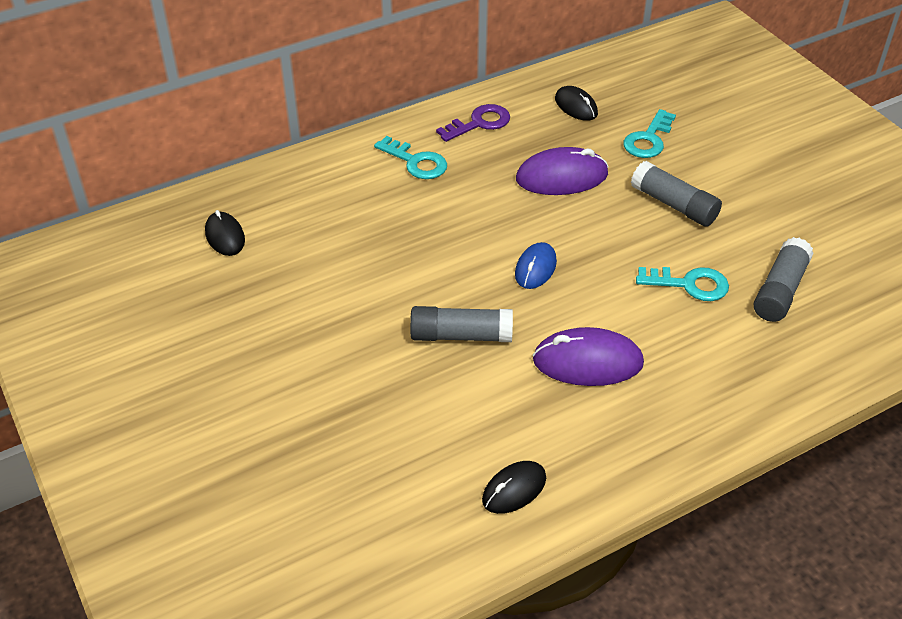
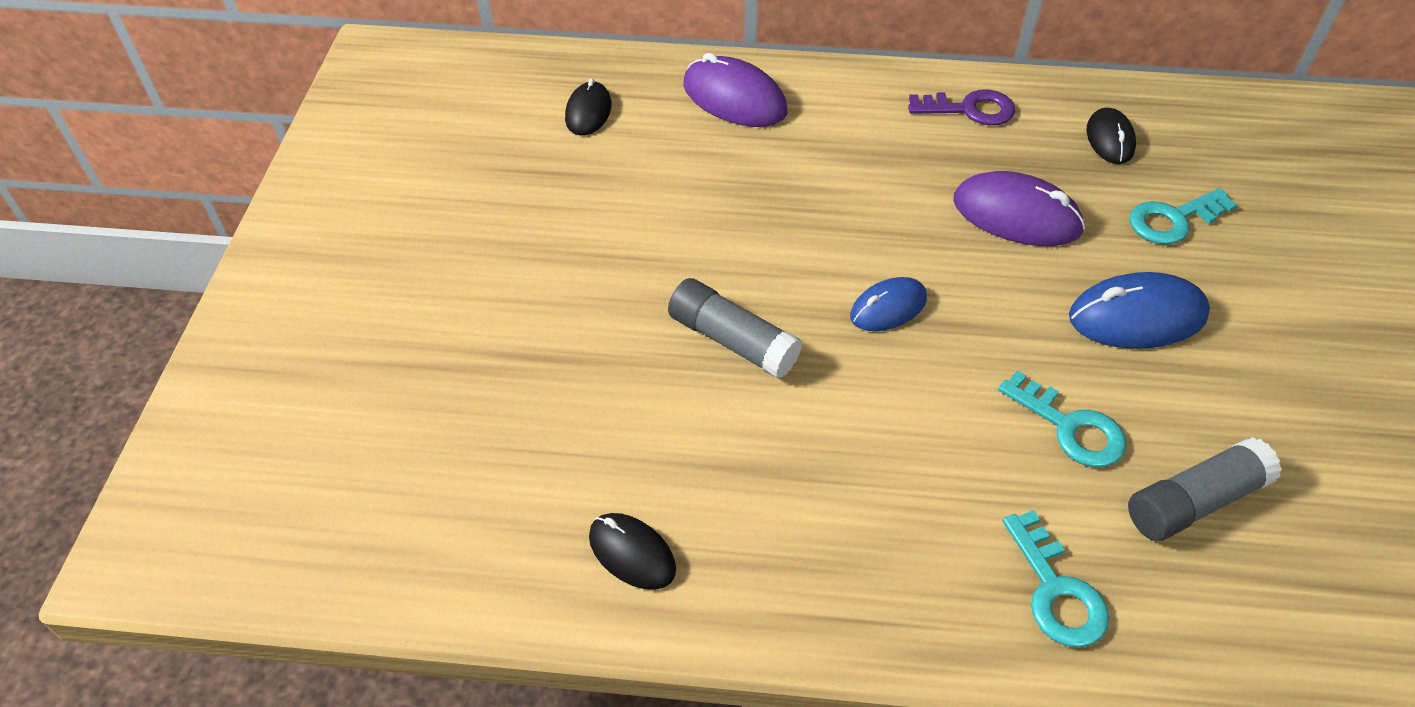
camera: 35 degrees right, 5 degrees up
(416, 162) = (856, 122): turquoise key -> turquoise key (1056, 591)
(514, 489) = (632, 553): black mouse -> black mouse turned 45 degrees clockwise
(587, 362) = (852, 452): purple mouse -> purple mouse (734, 98)
(674, 205) = (1137, 317): grey glue stick -> blue mouse

